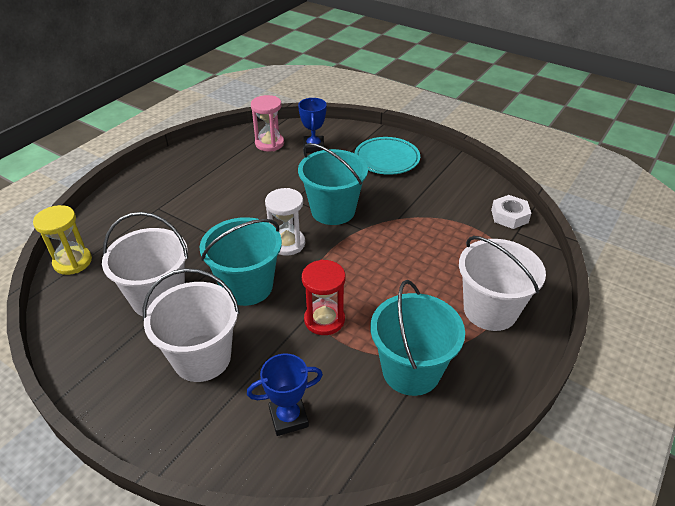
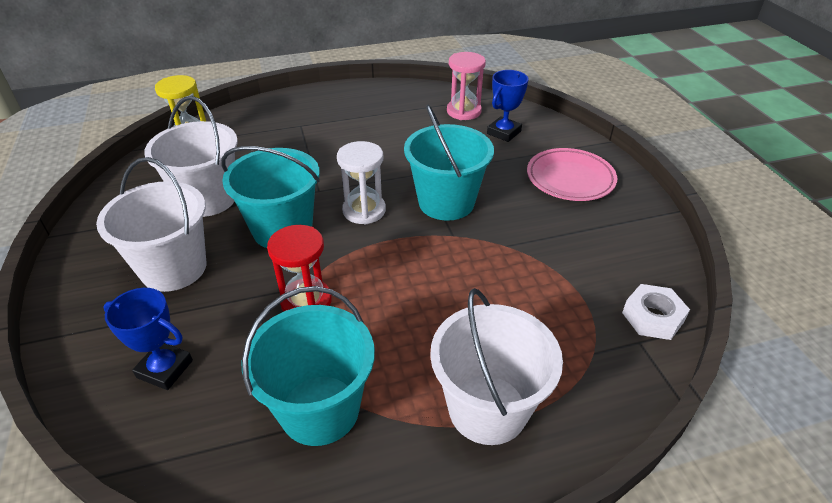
camera: 40 degrees right, 0 degrees up
(386, 159) = (570, 179): turquoise plate -> pink plate

